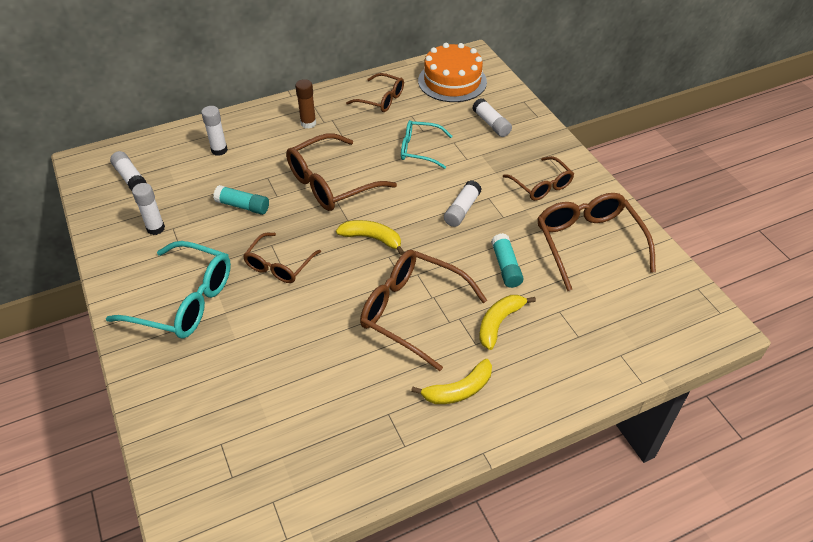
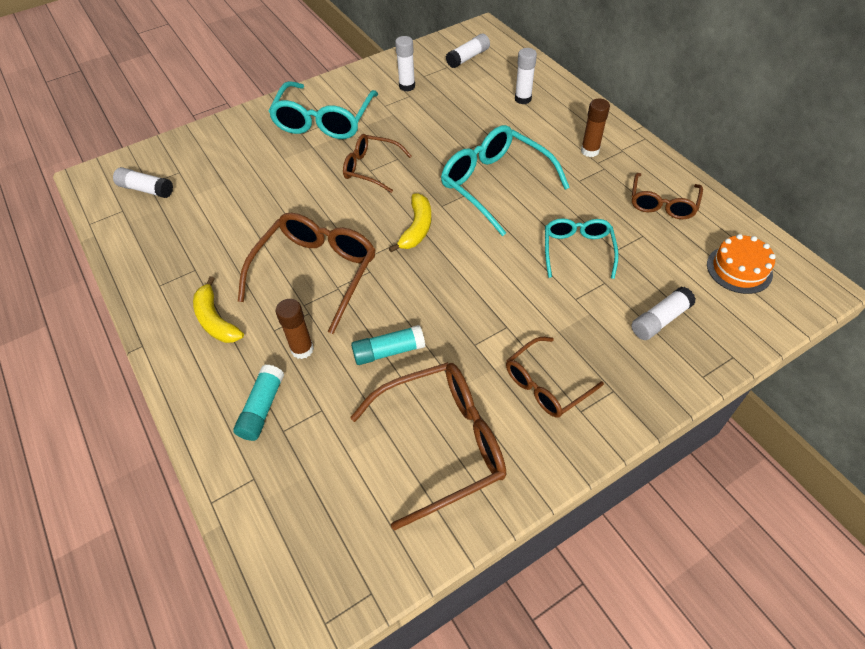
camera: 85 degrees right, 5 degrees up
(243, 206) = (446, 130): turquoise glue stick -> turquoise glue stick (262, 408)
(331, 183) = (495, 184): brown glasses -> turquoise glasses
(452, 81) = (739, 269): orange cake -> orange cake, size x0.63
(462, 210) = (478, 301): white glue stick -> white glue stick (146, 189)
(499, 323) = (302, 349): yellow banana -> brown glue stick

